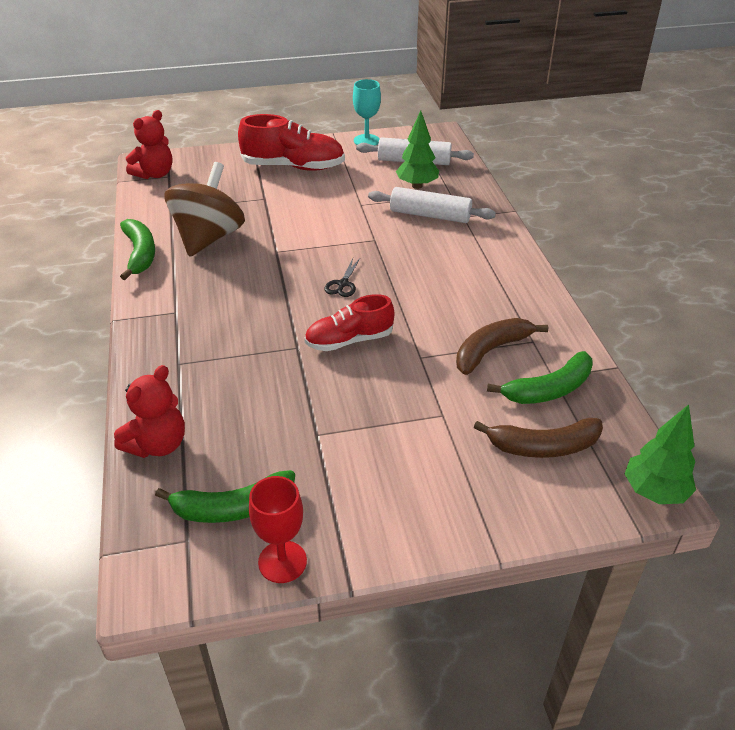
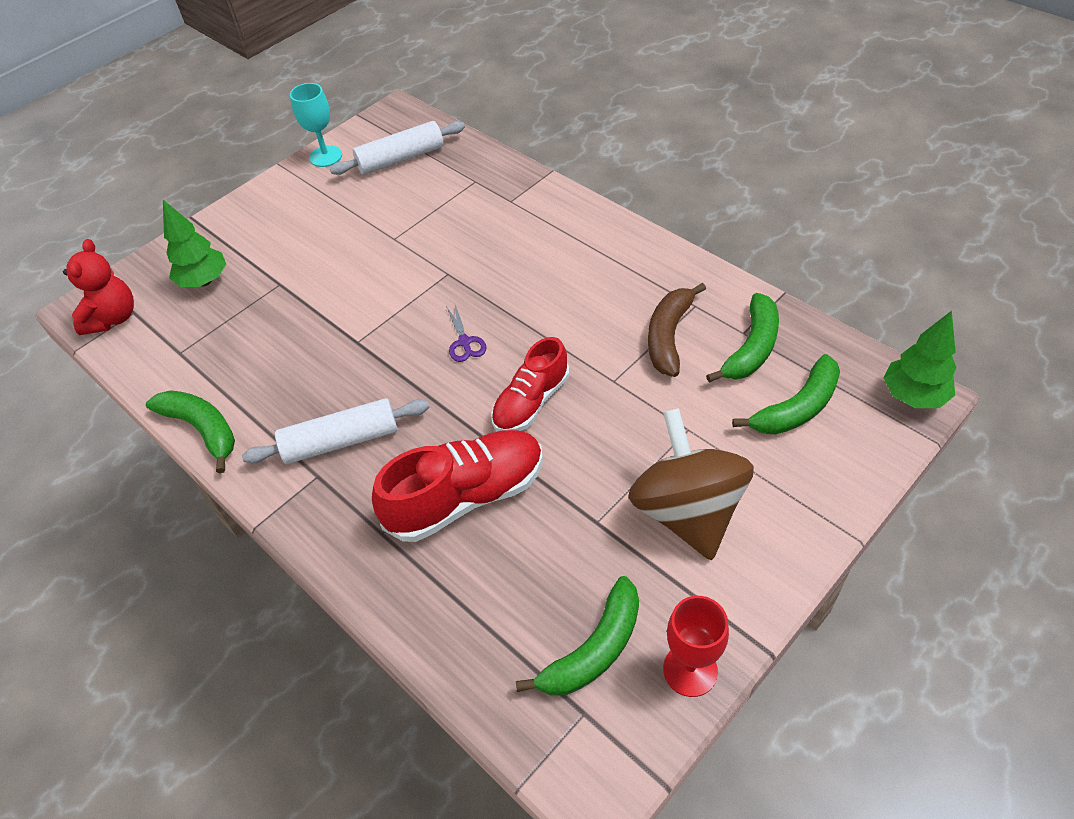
camera: 30 degrees left, 10 degrees up
(158, 444) = (453, 635): red teddy bear -> none
(209, 238) = (264, 365): brown spinning top -> brown spinning top (687, 511)
(293, 167) = (274, 228): red shoe -> red shoe (466, 497)
(343, 284) = (464, 342): black scissors -> purple scissors
(417, 186) = (431, 187): green tree -> green tree (204, 281)
(430, 215) = (477, 216): white rolling pin -> white rolling pin (341, 441)
(543, 446) = (797, 408): brown banana -> green banana

